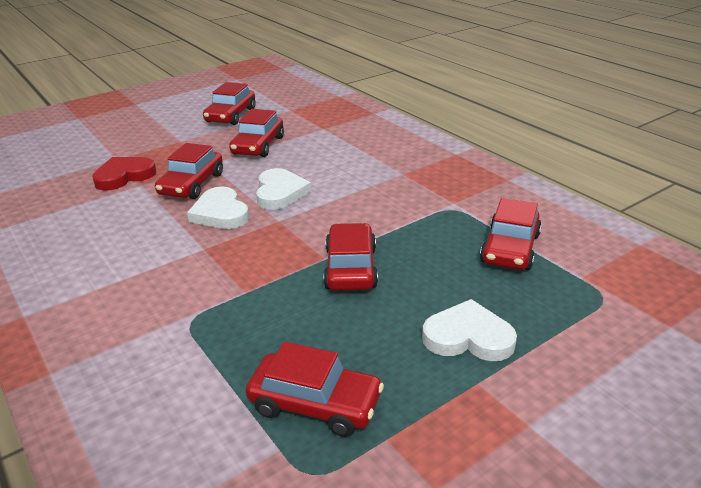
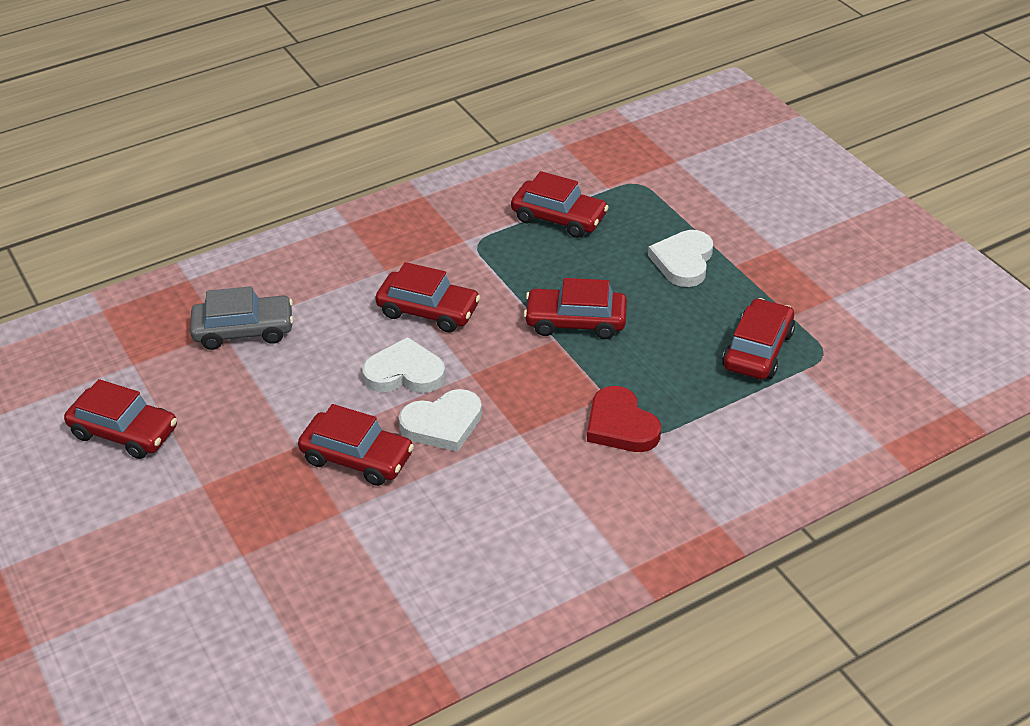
camera: 85 degrees left, 10 degrees up
(124, 176) = (308, 535): red heart -> red heart (620, 425)
(258, 145) = (256, 396): red car -> red car (428, 311)
(324, 134) = (244, 330): none -> grey car

